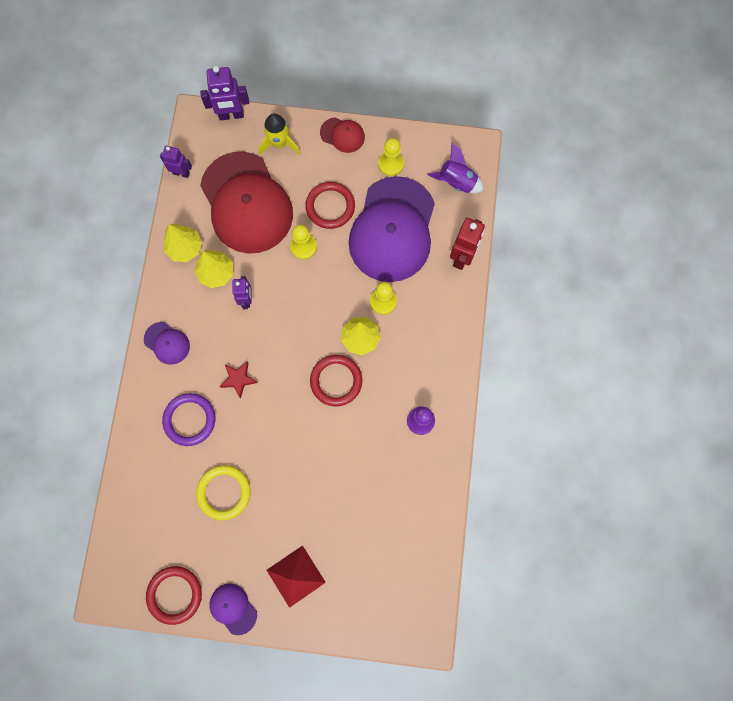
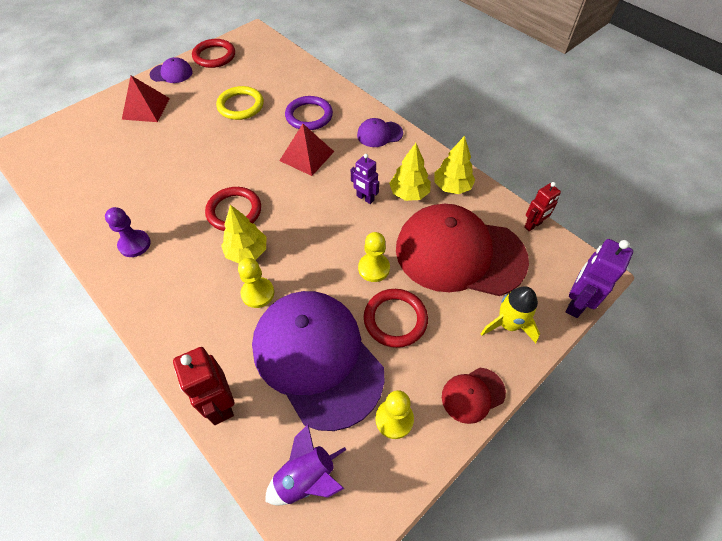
camera: 130 degrees right, 20 degrees down
(181, 173) = (533, 225): purple robot -> red robot
(238, 379) = (306, 156): red star -> red pyramid

